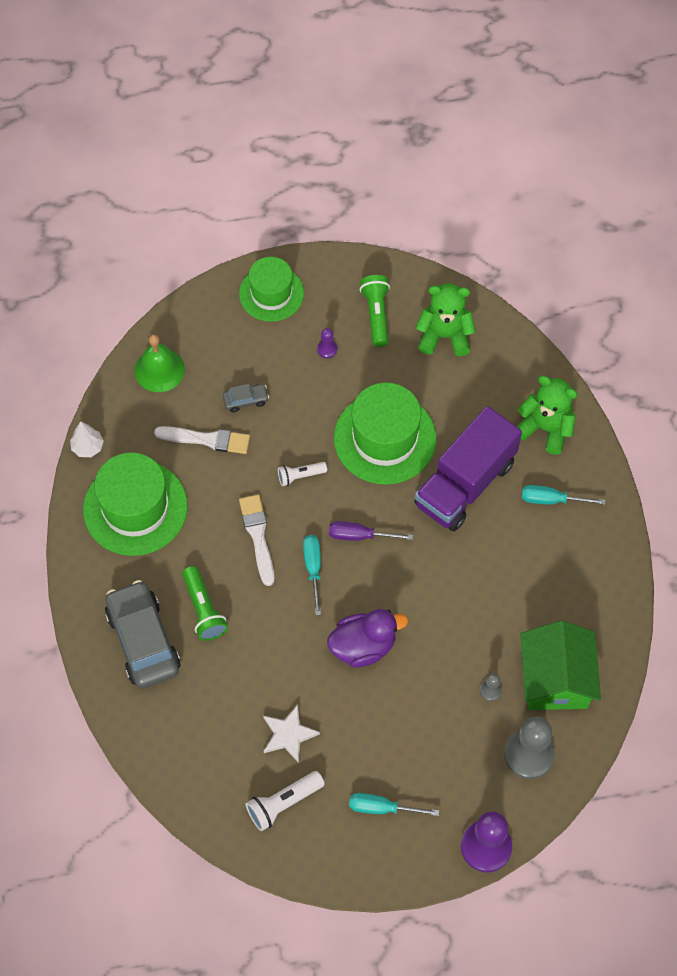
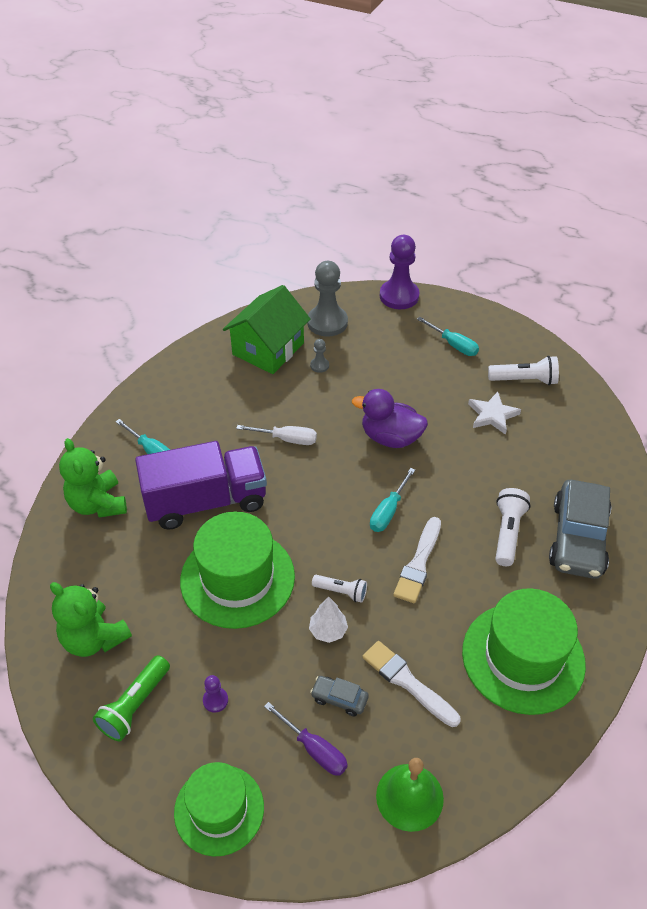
camera: 145 degrees left, 15 degrees down
(87, 447) = (542, 754): white tree -> white tree (328, 631)
(203, 610) = (507, 532): green flashlight -> white flashlight
(360, 536) = (328, 513): purple screwdriver -> purple screwdriver (314, 749)
(451, 585) = (286, 439): none -> white screwdriver

